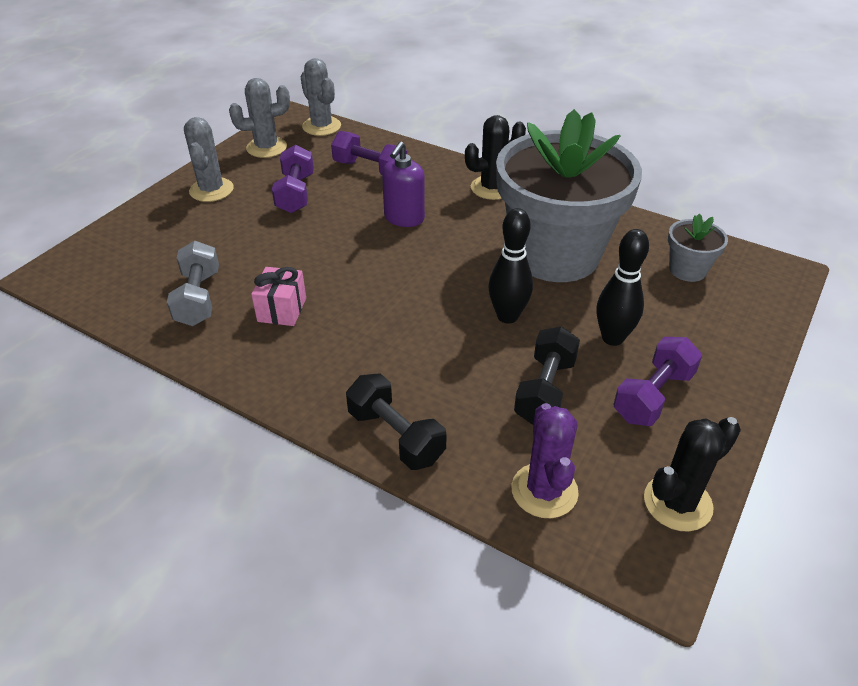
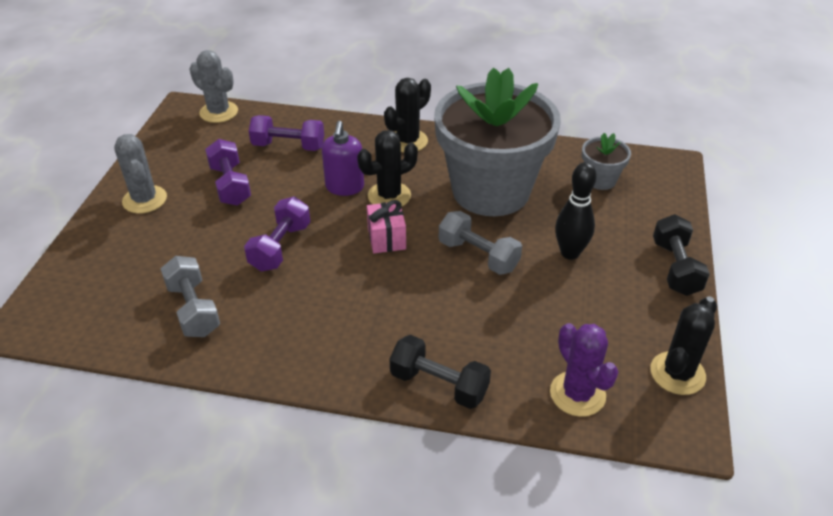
camera: 20 degrees left, 0 degrees up
(266, 148) = (176, 145): grey cactus -> none
(282, 310) = (279, 300): pink gift -> pink gift (386, 239)
(444, 236) = (389, 196): none -> black cactus
(507, 316) = (478, 256): black bowling pin -> grey dumbbell
(545, 390) = (539, 312): black dumbbell -> black dumbbell (675, 268)
(653, 396) = (622, 293): purple dumbbell -> purple dumbbell (280, 247)

